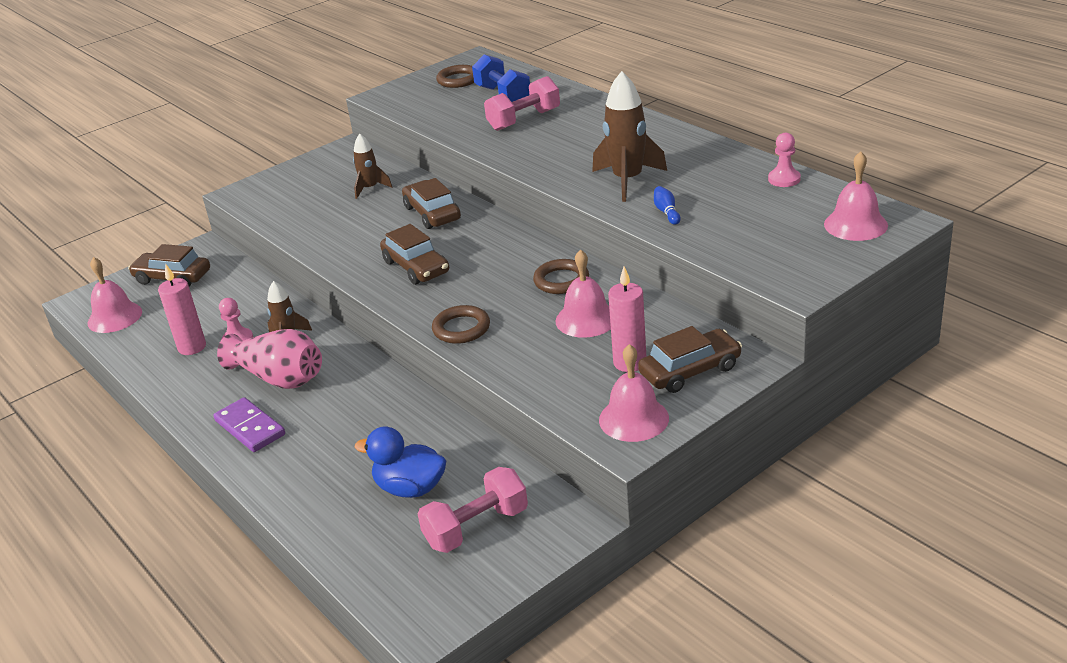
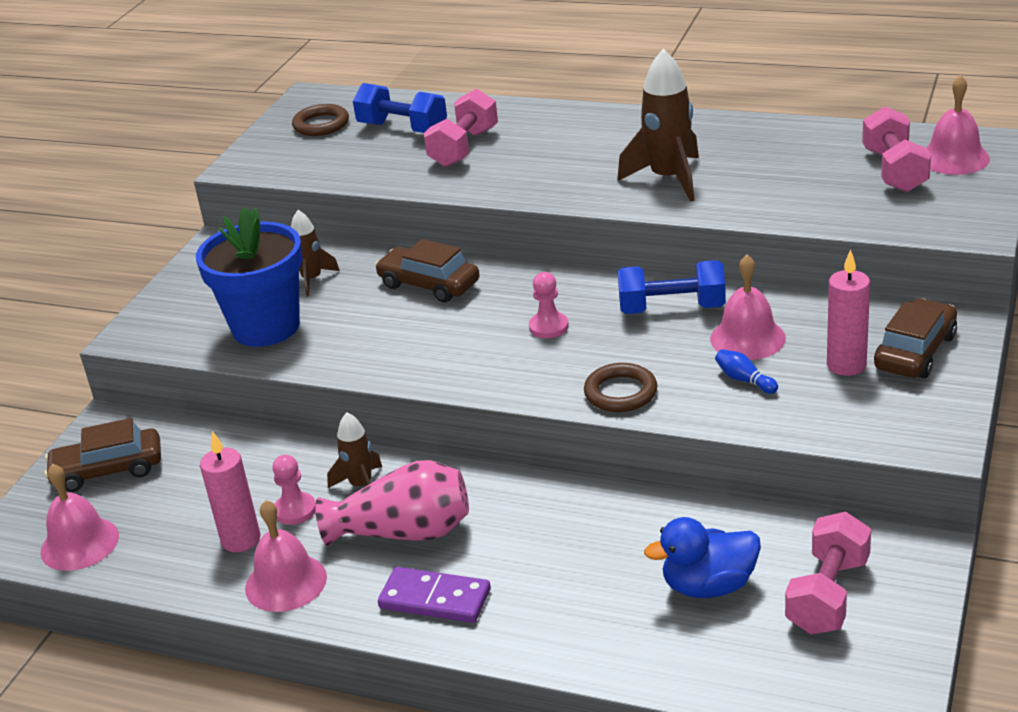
camera: 30 degrees left, 0 degrees up
(311, 212) = (266, 327): none -> blue flower pot
(416, 267) = (483, 347): brown car -> none
(561, 280) = (672, 309): brown ring -> blue dumbbell
(633, 419) = (916, 416): pink bell -> pink bell (286, 582)
(666, 212) = (752, 198): blue bowling pin -> blue bowling pin (744, 380)
(784, 179) = (831, 134): pink pawn -> pink pawn (548, 327)
(796, 221) = (894, 171): none -> pink dumbbell

